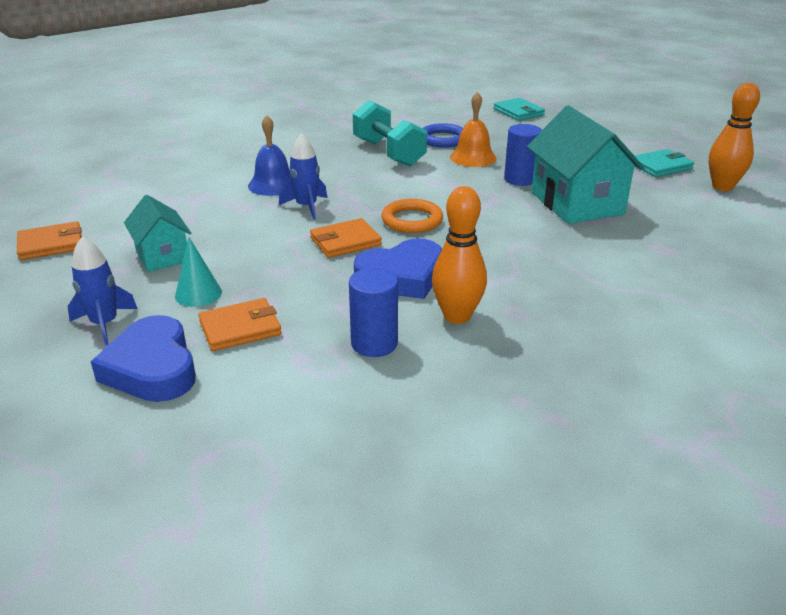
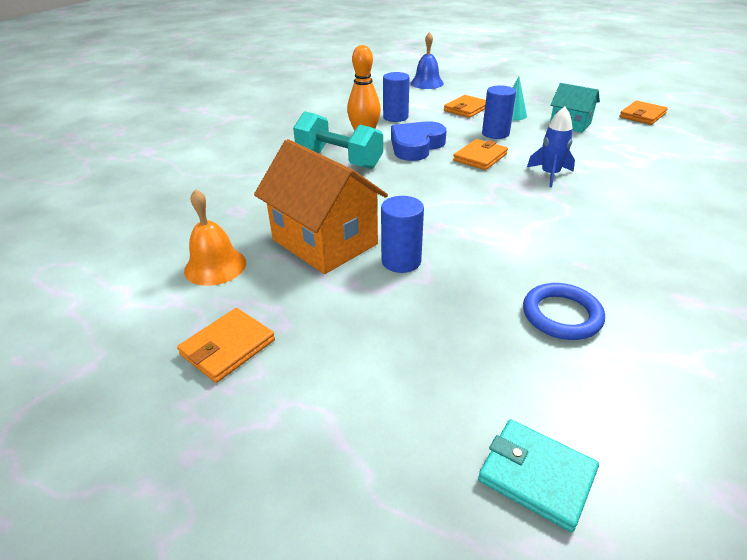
camera: 155 degrees right, 5 degrees up
(105, 324) = (529, 98): blue rocket -> none
(152, 368) = (478, 92): blue heart -> none
(273, 185) = (614, 187): blue bell -> blue bell (427, 83)
(276, 268) = (495, 133): none -> blue cylinder
(388, 153) = (586, 262): turquoise dumbbell -> turquoise dumbbell (339, 159)
(412, 220) = (455, 184): orange ring -> none
(473, 157) = (485, 285): orange bell -> orange bell (215, 266)
(576, 203) = (325, 242): turquoise house -> orange house
(660, 166) = (228, 347): turquoise wallet -> orange wallet
(722, 187) = (147, 322): orange bowling pin -> none

